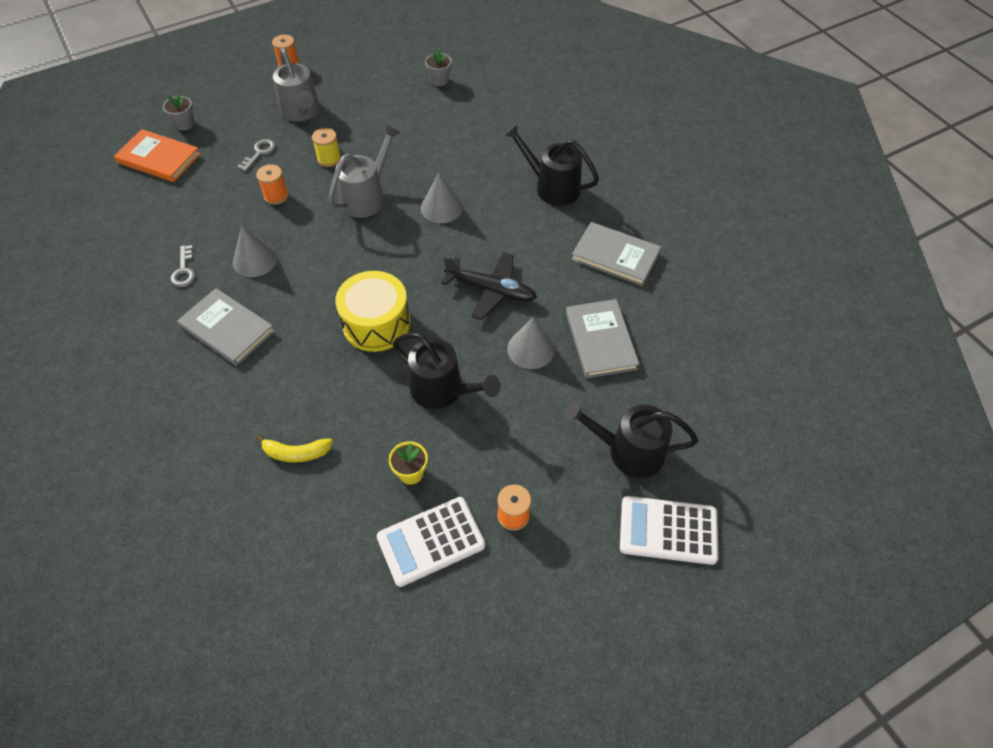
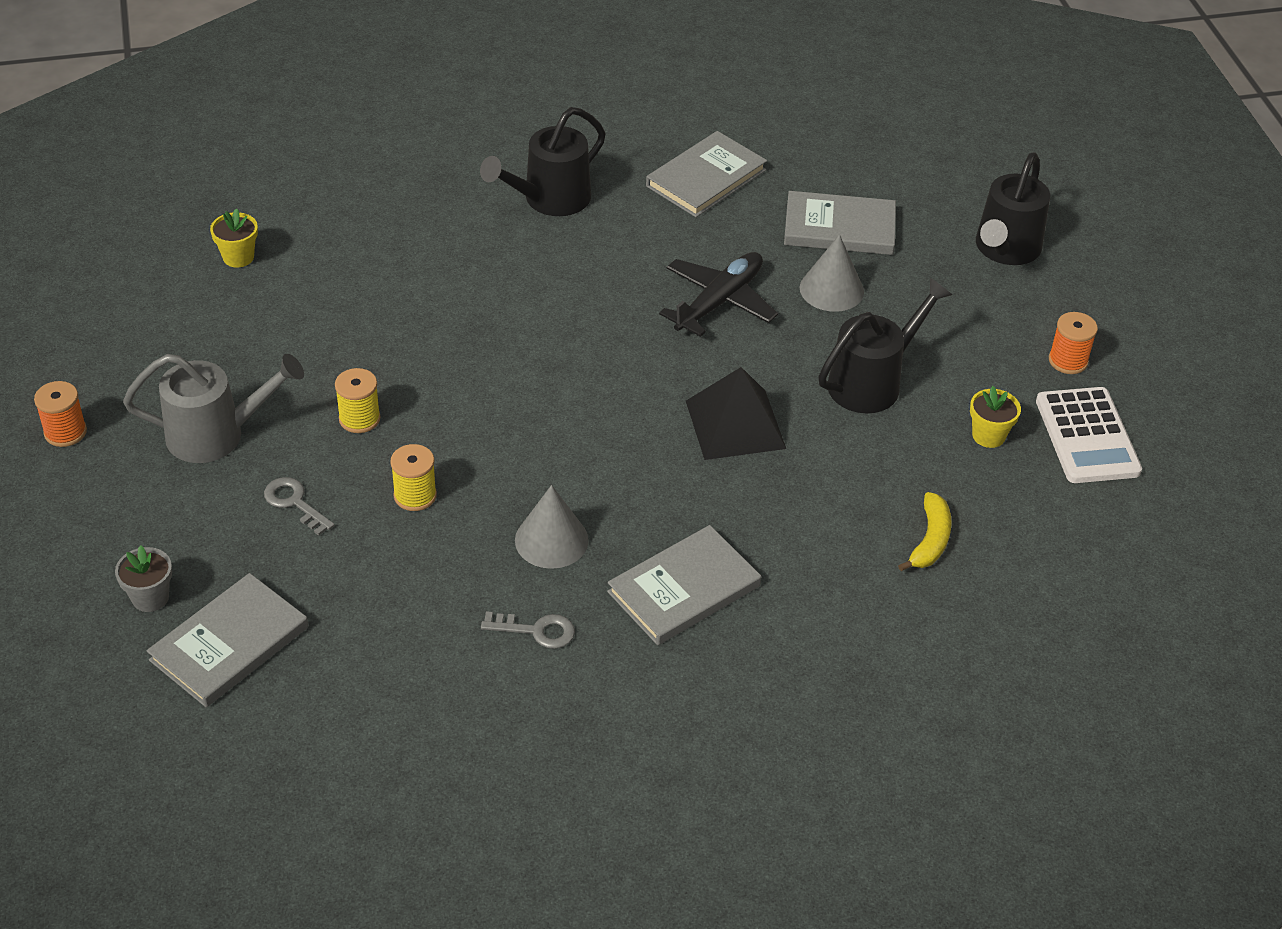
camera: 75 degrees left, 10 degrees down
(159, 158) = (229, 643): orange book -> grey book
(276, 196) = (415, 495): orange spool -> yellow spool
(367, 197) = (472, 390): grey watering can -> none
(376, 323) = (735, 424): yellow drum -> black pyramid
(439, 80) = (238, 257): grey flower pot -> yellow flower pot
(441, 208) = (537, 315): grey cone -> none
(668, 530) = (1111, 249): white calculator -> none

